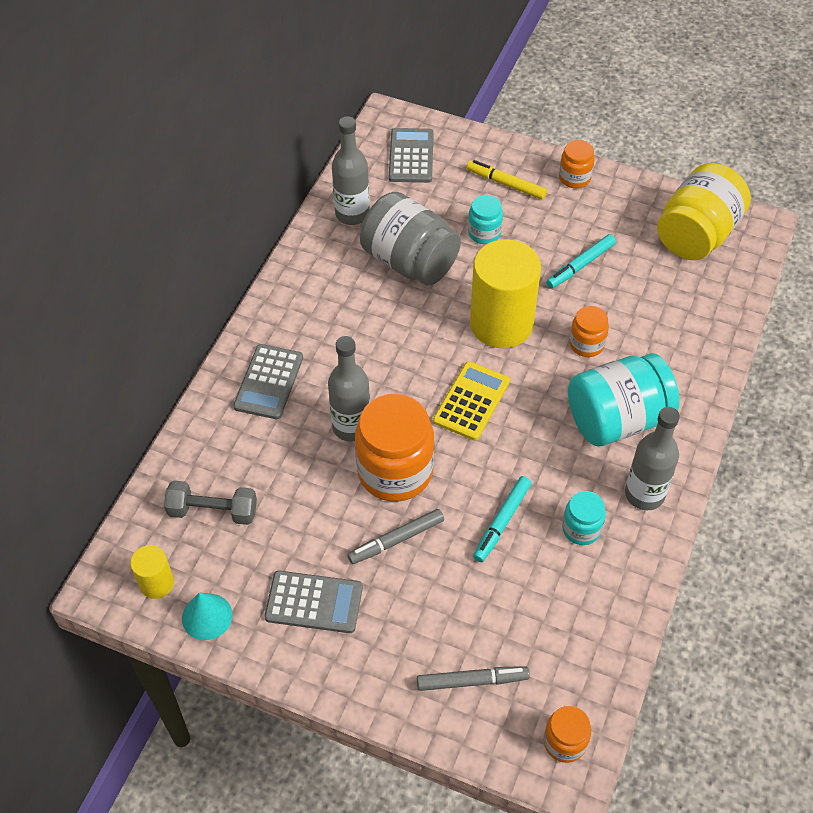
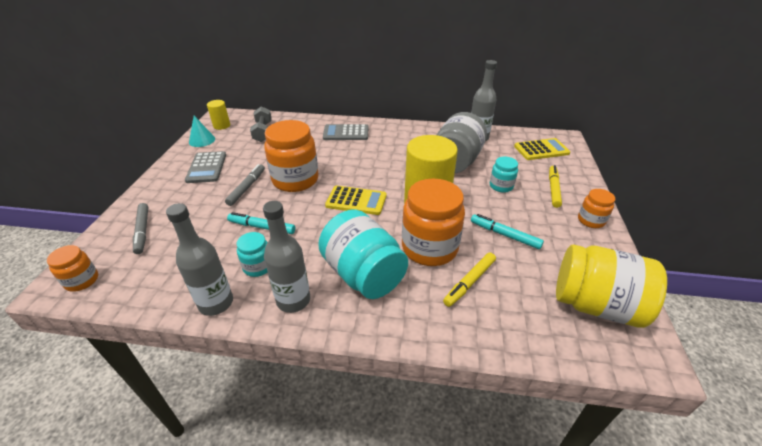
camera: 75 degrees right, 15 degrees down
(351, 426) = (324, 161): grey bottle -> grey bottle (216, 303)
(396, 540) = (247, 188): grey marker -> grey marker turned 60 degrees clockwise
(411, 156) = (541, 150): grey calculator -> yellow calculator
(586, 344) = (429, 248): orange jar -> orange jar, size x1.98
(648, 324) = (469, 282): none -> yellow marker

